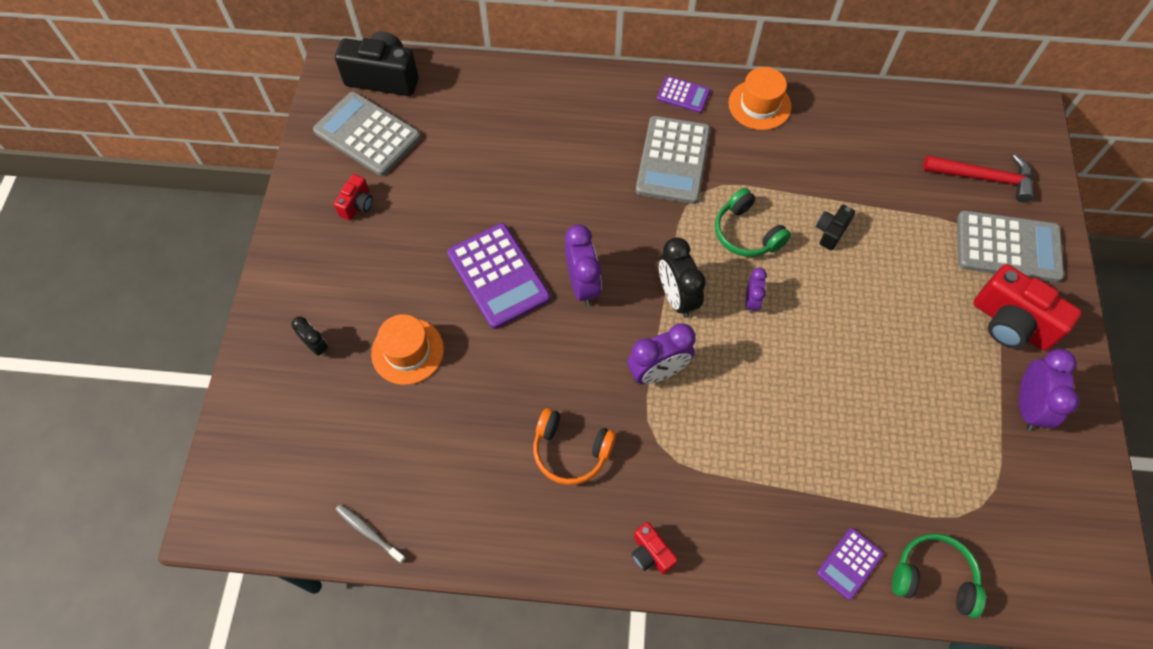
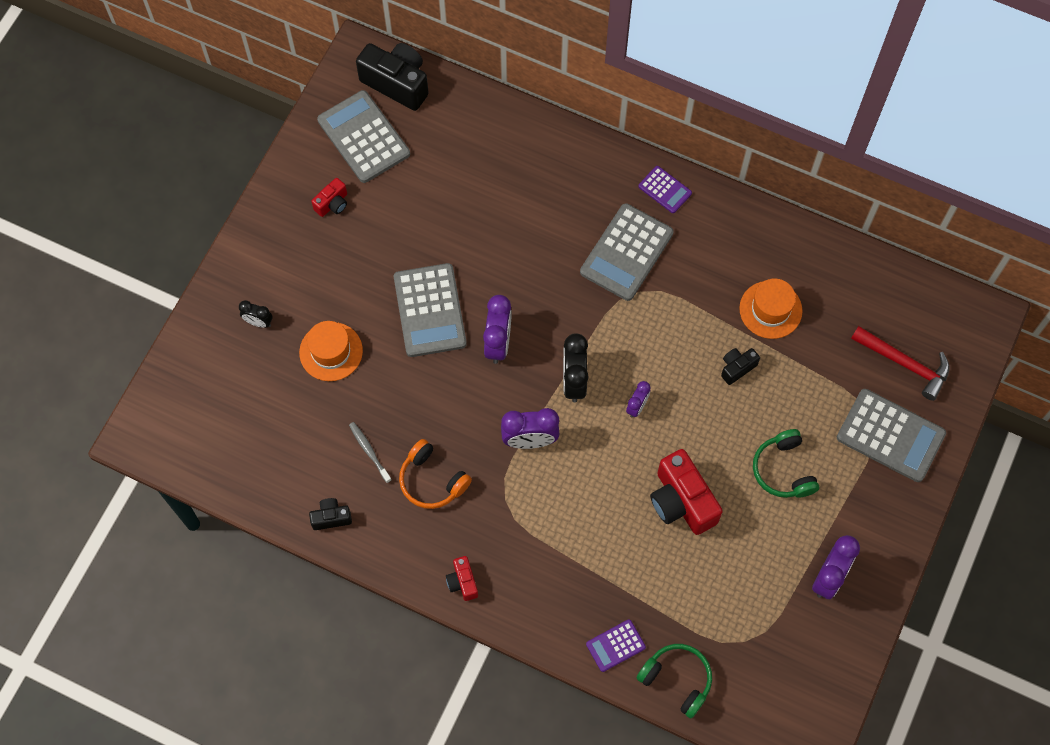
camera: 20 degrees right, 5 degrees up
(316, 346) = (258, 322): black clock -> black clock turned 135 degrees clockwise
(369, 532) = (252, 488): grey toothbrush -> grey toothbrush (369, 451)
(473, 533) = (331, 517): none -> black camera
(498, 276) = (429, 310): purple calculator -> grey calculator
(746, 233) = (661, 344): green headphones -> green headphones (783, 470)
(759, 105) = (731, 223): orange hat -> orange hat (770, 309)
(1010, 323) = (854, 503): red camera -> red camera (681, 501)

